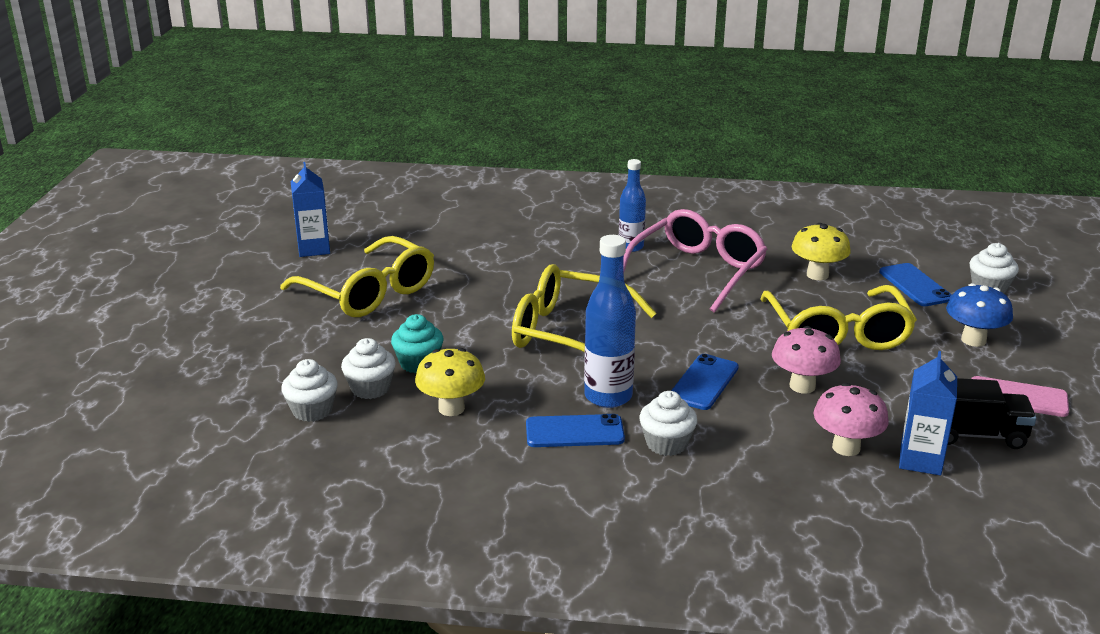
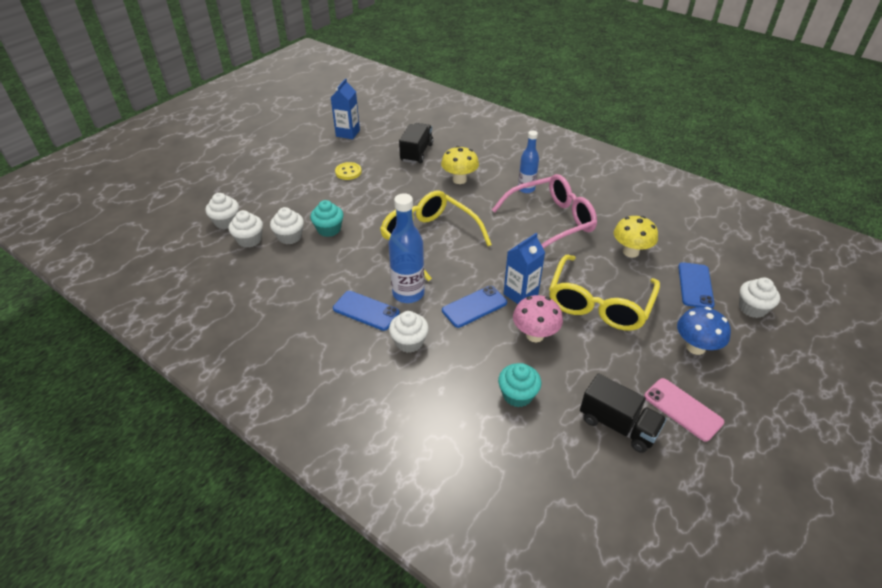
camera: 30 degrees right, 15 degrees up
(248, 401) = (226, 222): none -> white cupcake
(369, 292) = (348, 172): yellow glasses -> yellow button
(442, 246) = (416, 153): none -> black truck
(451, 408) = (317, 267): yellow mushroom -> yellow mushroom (459, 180)
(846, 447) = (517, 395): pink mushroom -> turquoise cupcake
(920, 460) = (558, 428): blue carton -> blue carton (520, 294)

